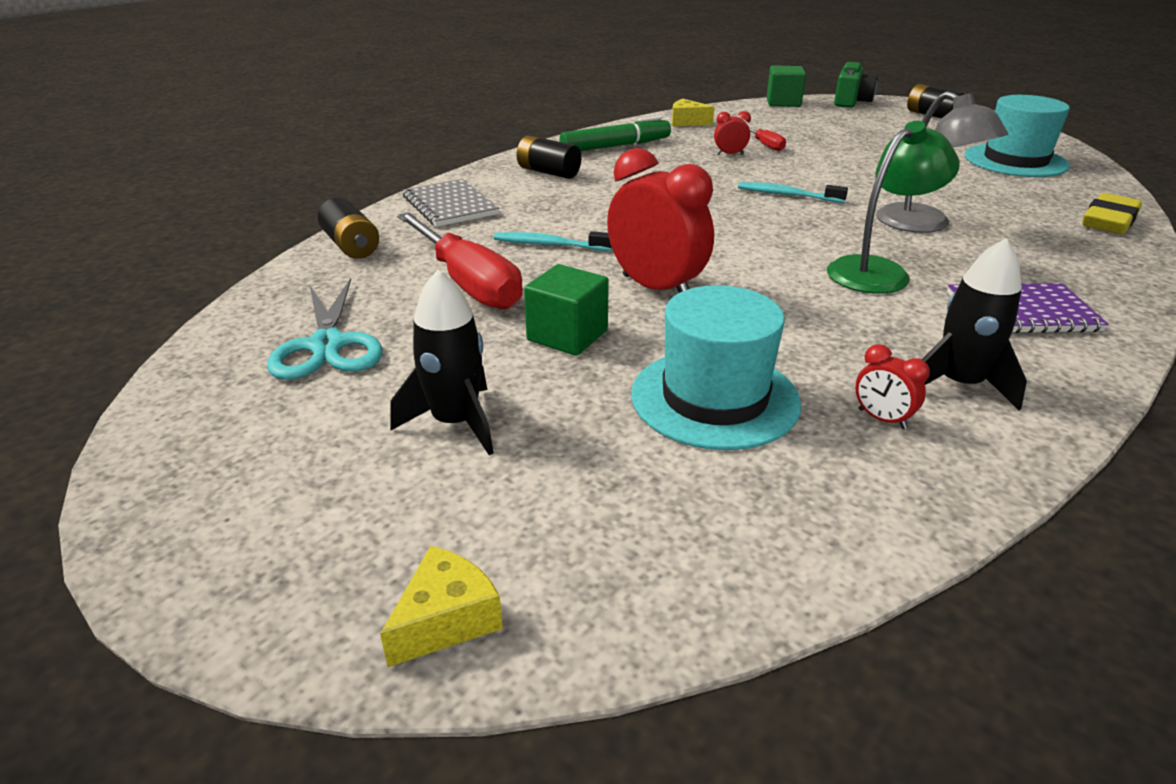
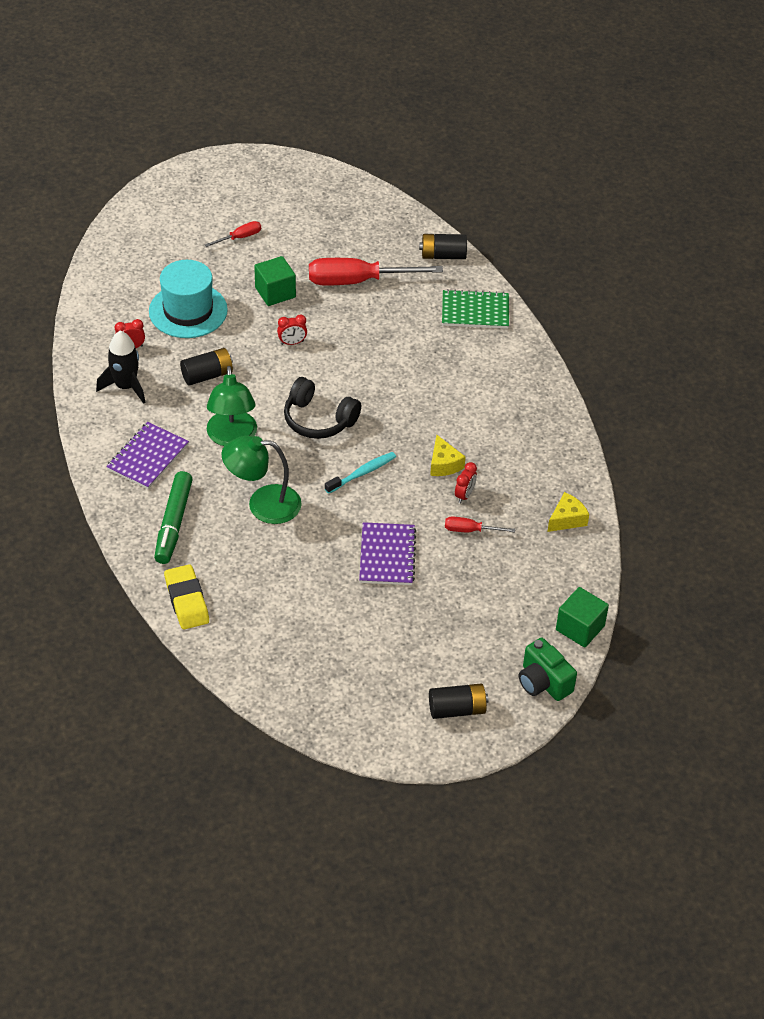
camera: 120 degrees right, 15 degrees up
(327, 345) = (333, 221): turquoise scissors -> none
(446, 620) = (147, 205): yellow cheese -> yellow cheese (444, 464)
(450, 205) = (475, 311): grey notebook -> green notebook
(455, 422) = (240, 237): black rocket -> red screwdriver
(548, 172) = (502, 379): black battery -> black battery (207, 375)
(549, 245) = (379, 328): turquoise toothbrush -> none
(615, 146) = (534, 441): green marker -> green marker (173, 523)
(656, 288) = (292, 343): red clock -> red clock, size x0.45
(757, 234) = (318, 420): none -> black headphones
(857, 163) = (387, 555): none -> purple notebook
(925, 225) = (263, 504): grey lamp -> green lamp
(1015, 161) = (312, 658): turquoise hat -> none

